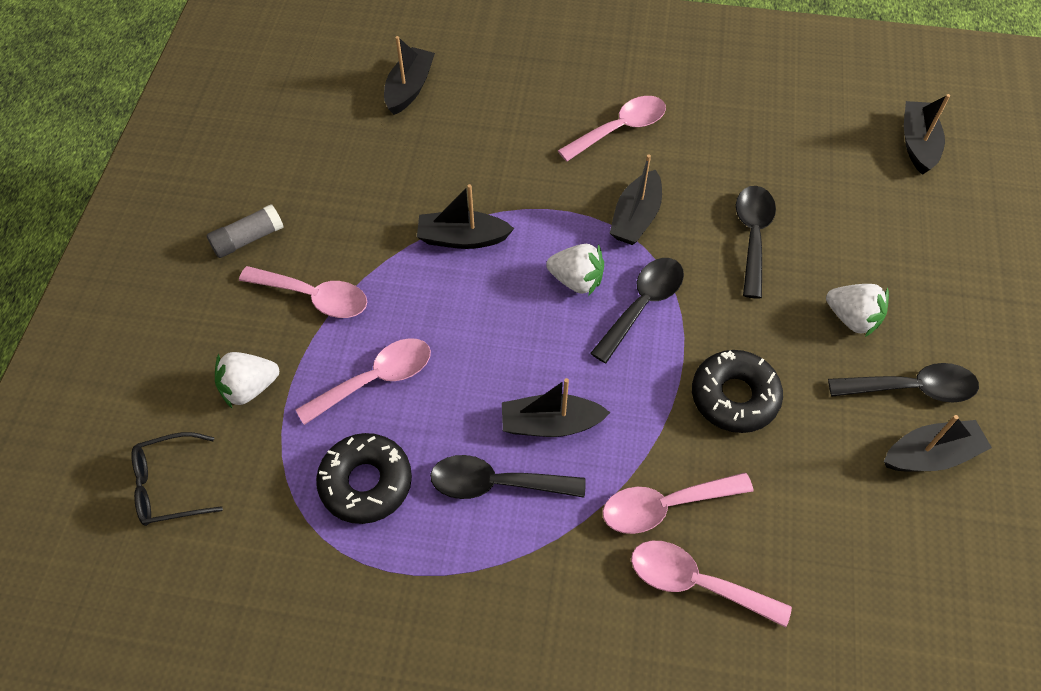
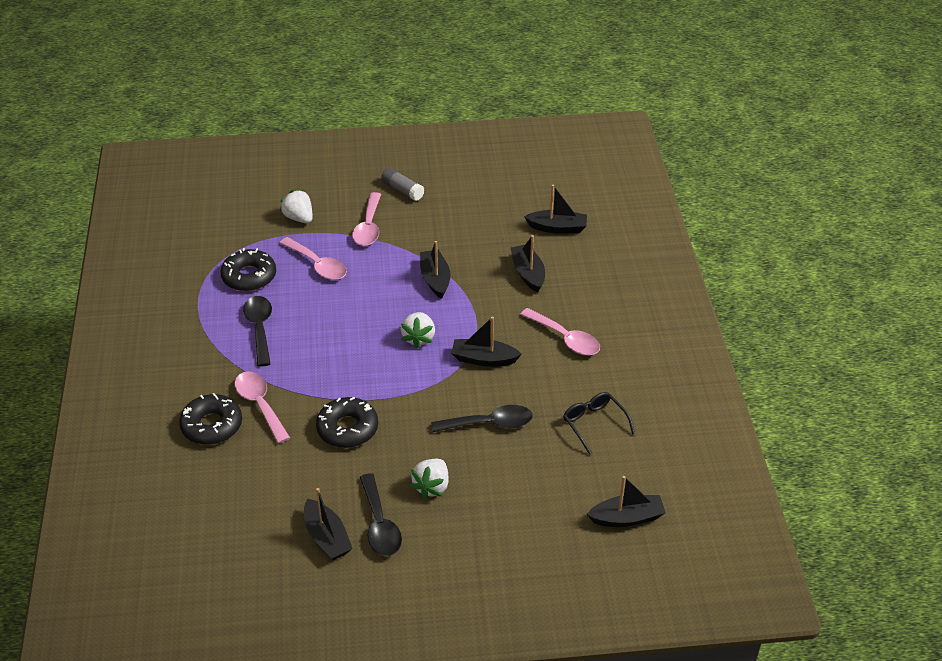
camera: 75 degrees right, 15 degrees down
(169, 486) = (232, 206): black glasses -> black glasses (594, 424)
(550, 424) = (305, 344): black boat -> black boat (528, 273)
(642, 305) = (408, 373): black spoon -> none
(696, 583) = (212, 425): pink spoon -> black donut

